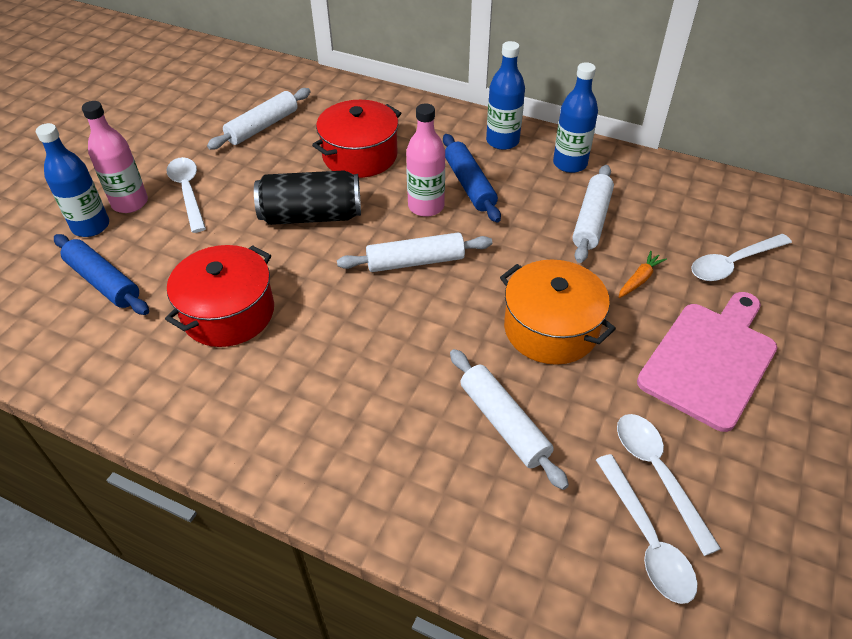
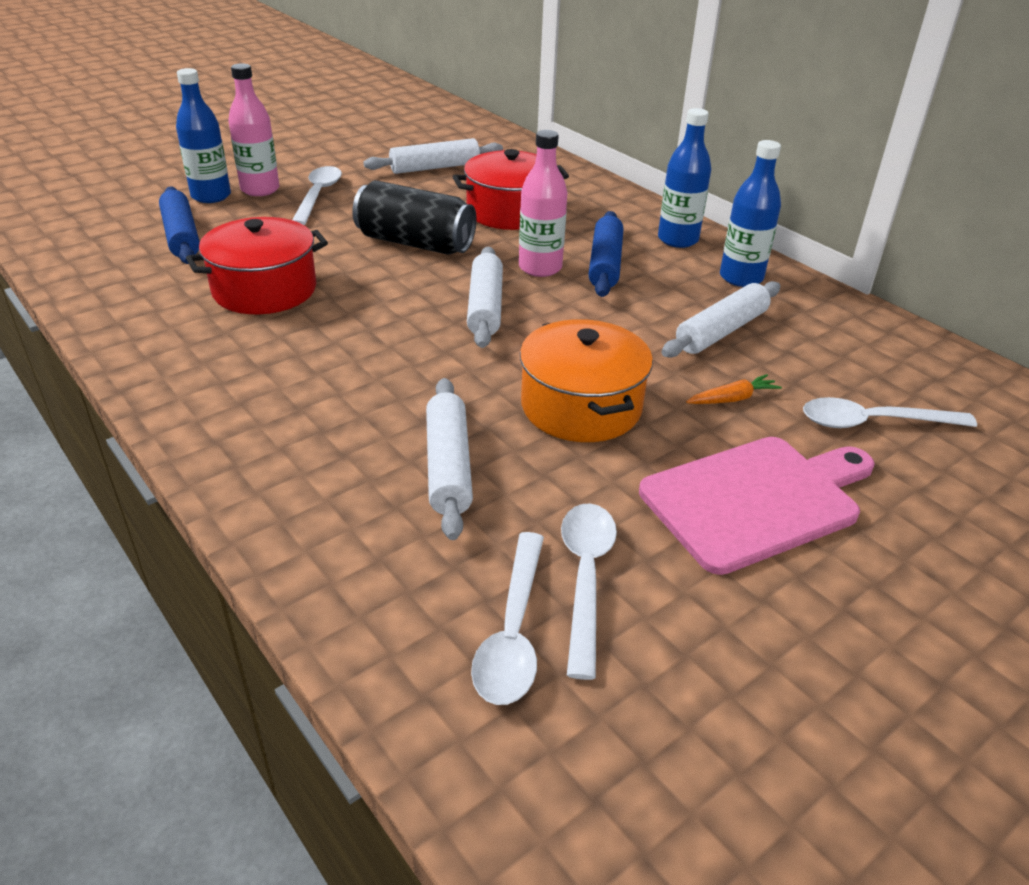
camera: 25 degrees right, 10 degrees down
(415, 262) = (485, 307): white rolling pin -> white rolling pin turned 75 degrees clockwise

